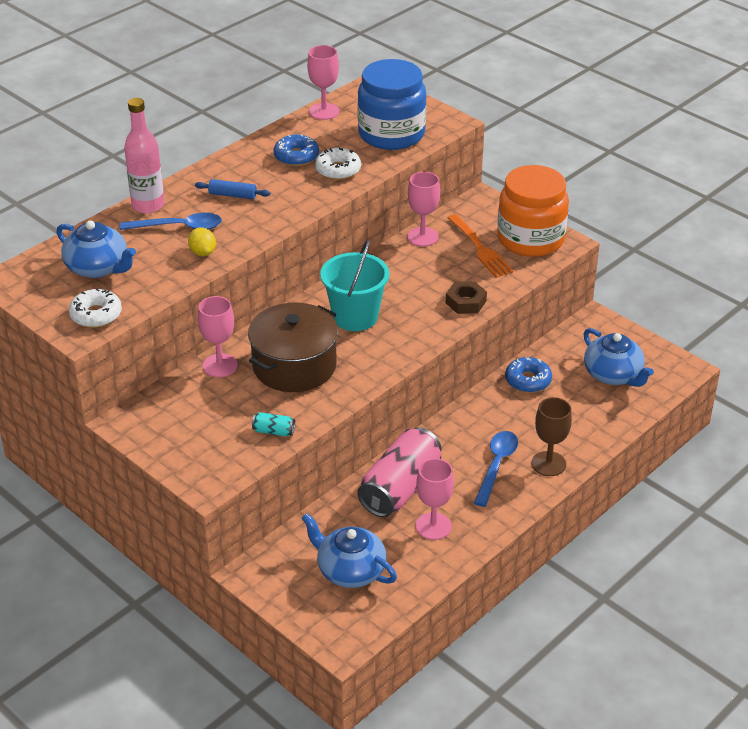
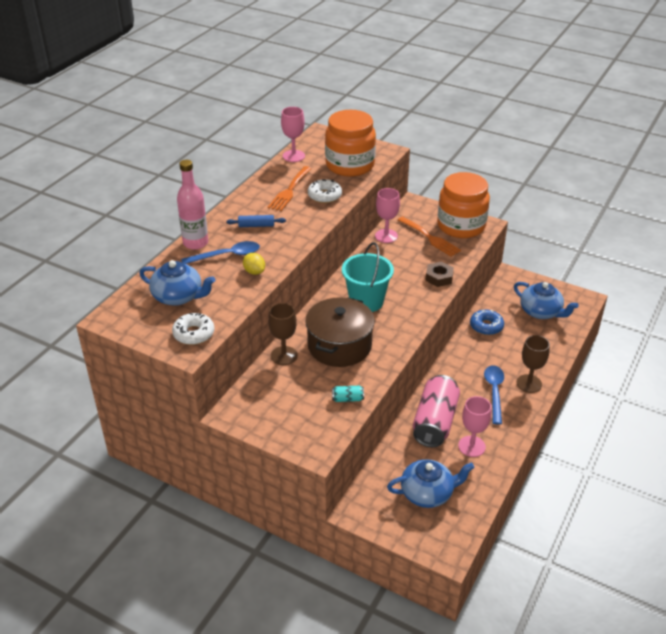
camera: 15 degrees left, 0 degrees up
(220, 365) = (284, 355): pink goblet -> brown goblet
(296, 156) = (289, 190): blue donut -> orange fork
(350, 570) = (427, 493): blue teapot -> blue teapot turned 150 degrees clockwise
(391, 134) = (350, 165): blue jar -> orange jar

